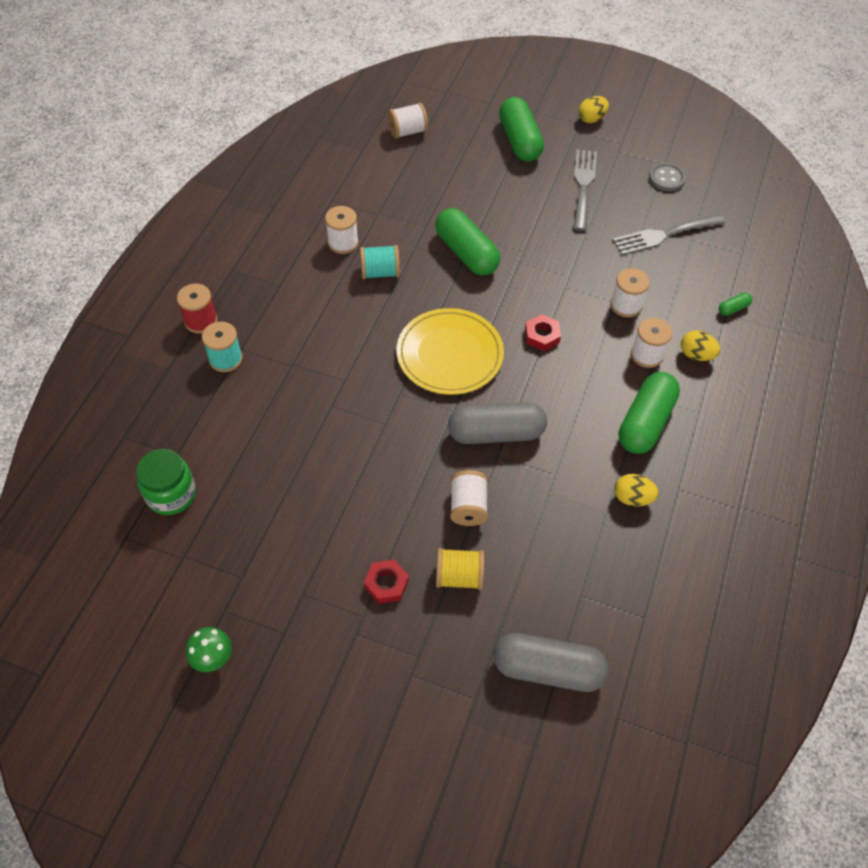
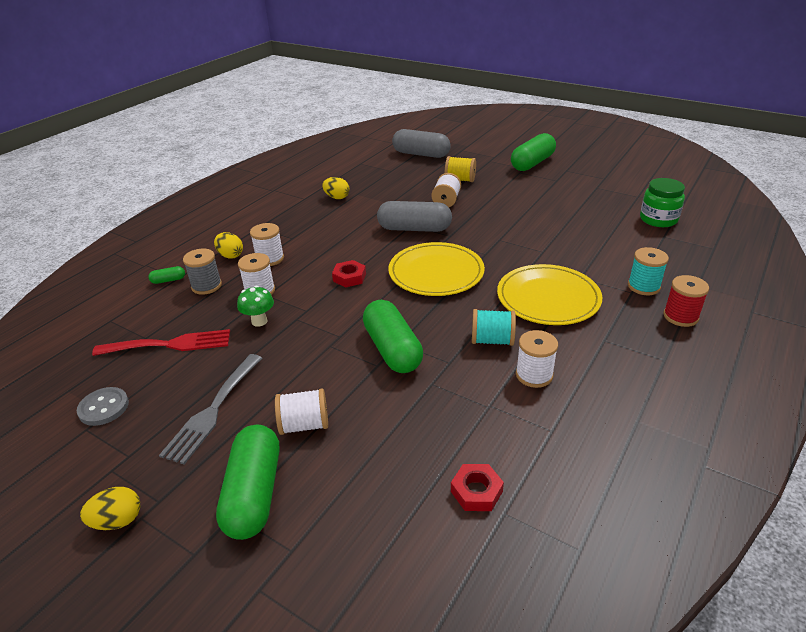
camera: 165 degrees left, 20 degrees down
(213, 659) = (605, 166): green mushroom -> green mushroom (259, 321)
(327, 330) = (548, 298): none -> yellow plate
(386, 584) = (504, 180): red nut -> red nut (476, 491)
(407, 132) = (424, 539): white spool -> white spool (304, 425)
(645, 422) = (302, 226): green capsule -> green capsule (532, 163)
(664, 235) = (170, 344): grey fork -> red fork
(686, 305) = (206, 286): none -> grey spool

